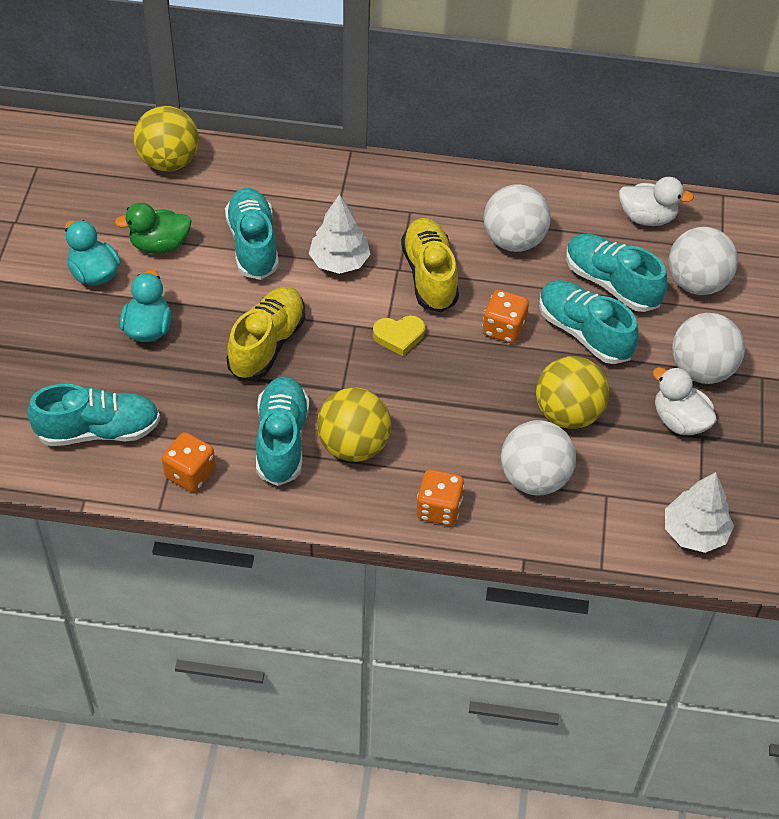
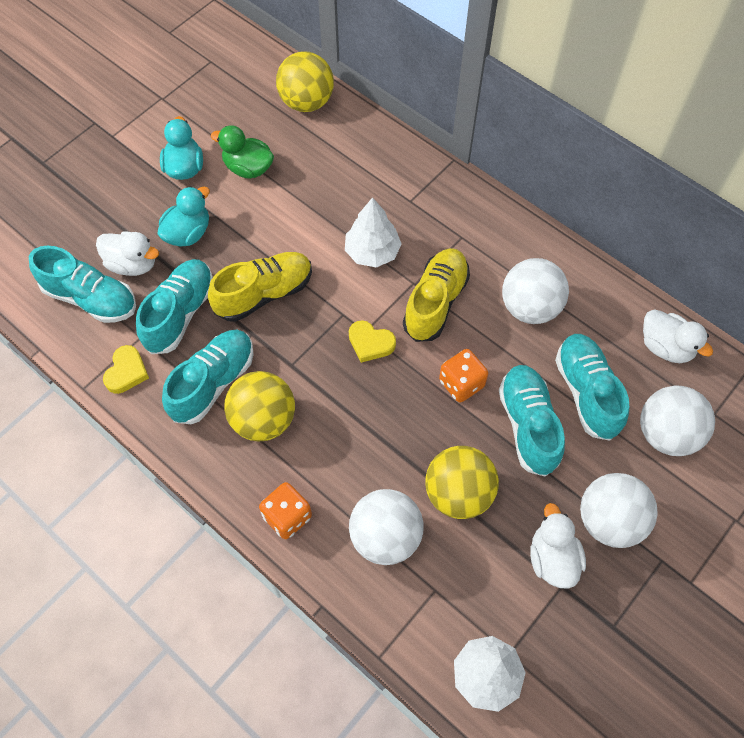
camera: 35 degrees right, 10 degrees up
(115, 381) = (132, 264): none -> white duck
(190, 473) = (126, 372): orange dice -> yellow heart
(253, 244) = (317, 203): turquoise shoe -> turquoise shoe (180, 314)

